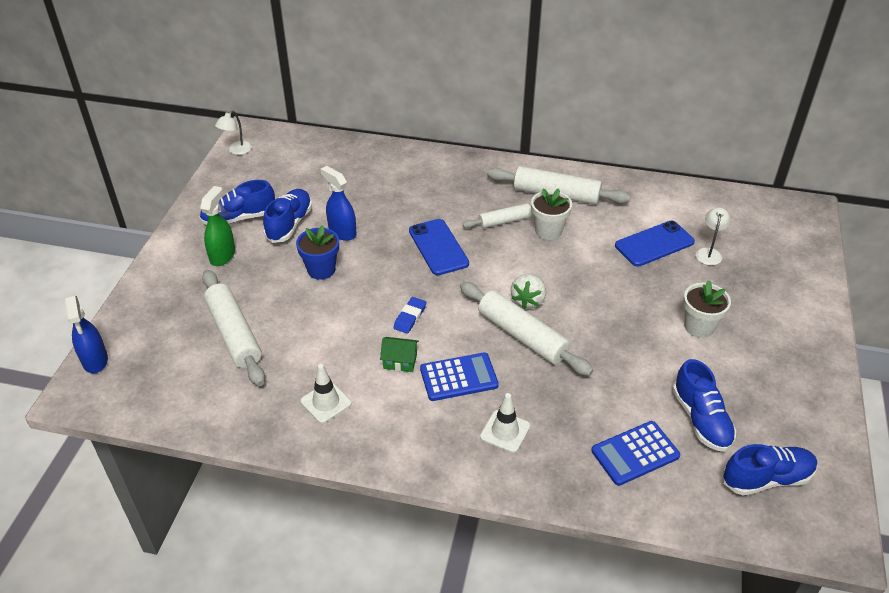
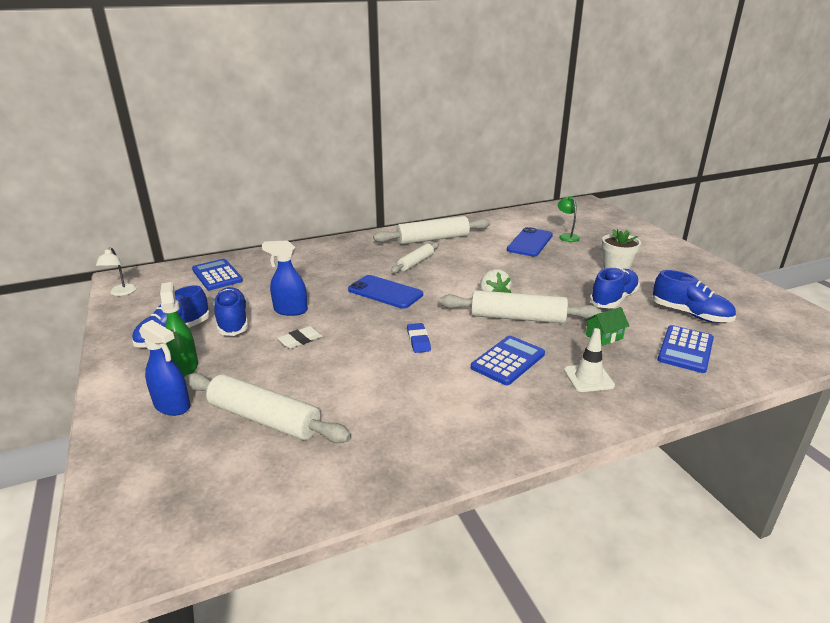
camera: 35 degrees left, 15 degrees down
(95, 360) = (107, 518): blue spray bottle -> blue spray bottle (172, 406)
(321, 161) = (217, 275): none -> blue calculator
(321, 270) = (300, 340): blue flower pot -> white eraser
(326, 402) = (421, 428): white traffic cone -> none
(400, 361) = (448, 371): green house -> green house (604, 336)
(548, 231) = (454, 258): white flower pot -> none
(709, 253) = (566, 236): white lamp -> green lamp
(767, 478) = (770, 327): blue shoe -> blue shoe (613, 299)

